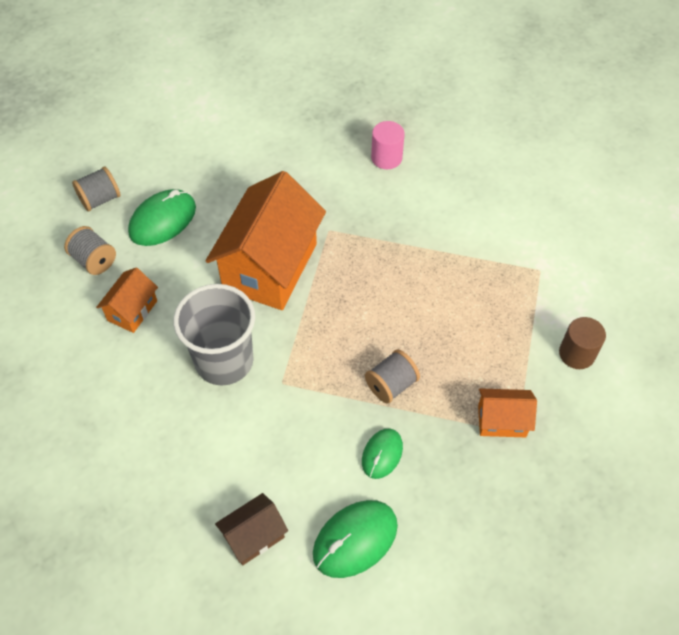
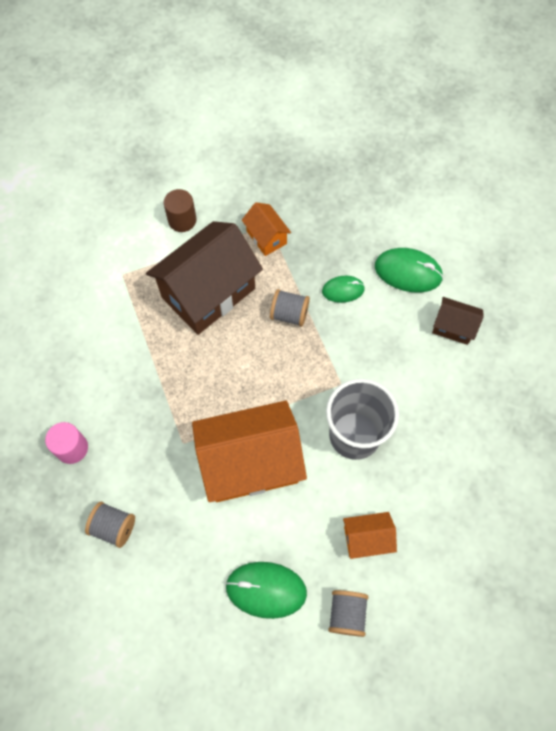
camera: 125 degrees left, 10 degrees up
(100, 199) = (283, 670): grey spool -> grey spool (114, 527)
(468, 329) = (208, 293): none -> brown house

